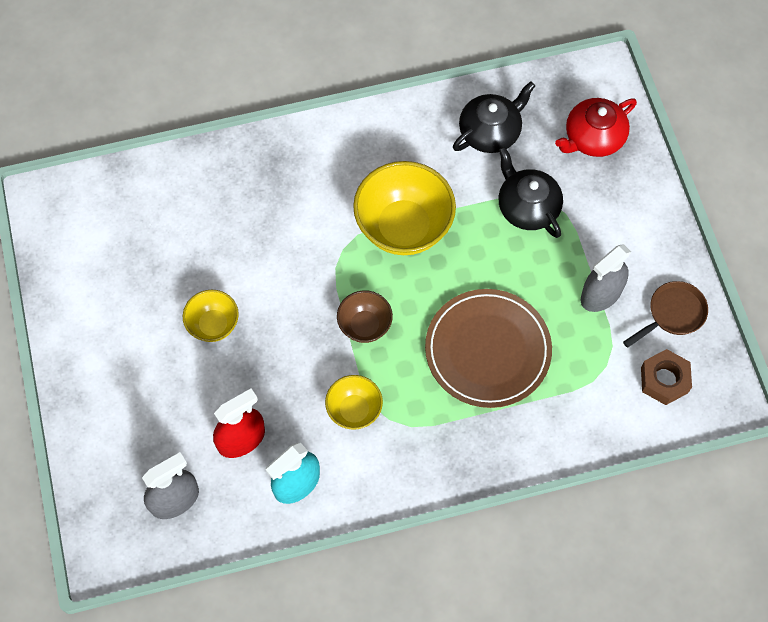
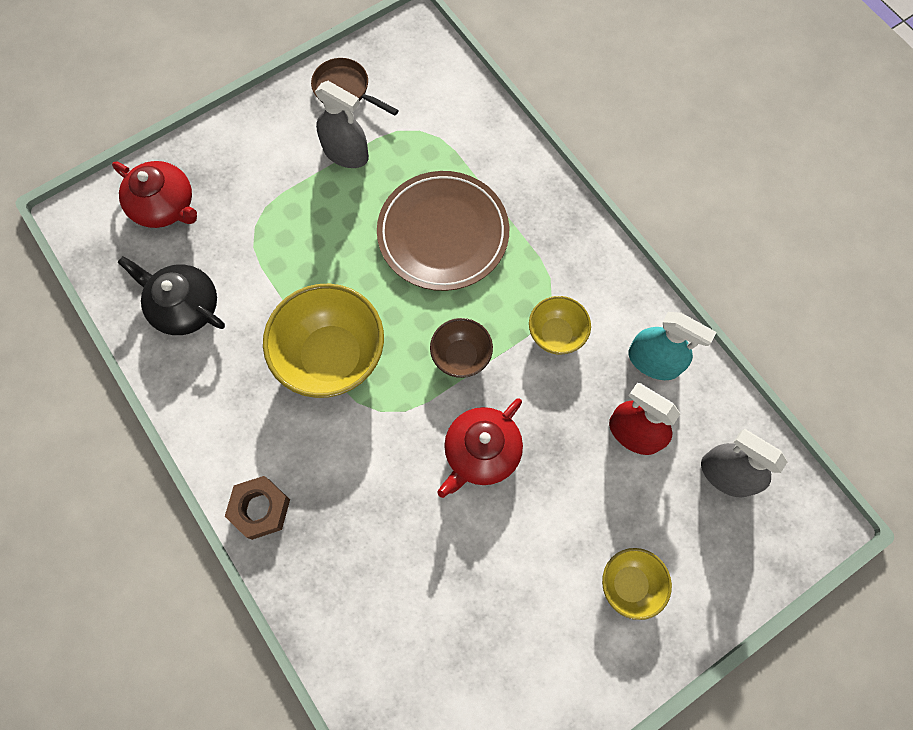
camera: 110 degrees left, 5 degrees up
(213, 325) = (521, 516): yellow bowl -> yellow bowl (629, 584)
(277, 313) = (481, 452): none -> red teapot
(527, 207) = (268, 244): black teapot -> none
(664, 380) = (415, 82): brown nut -> brown nut (260, 509)

